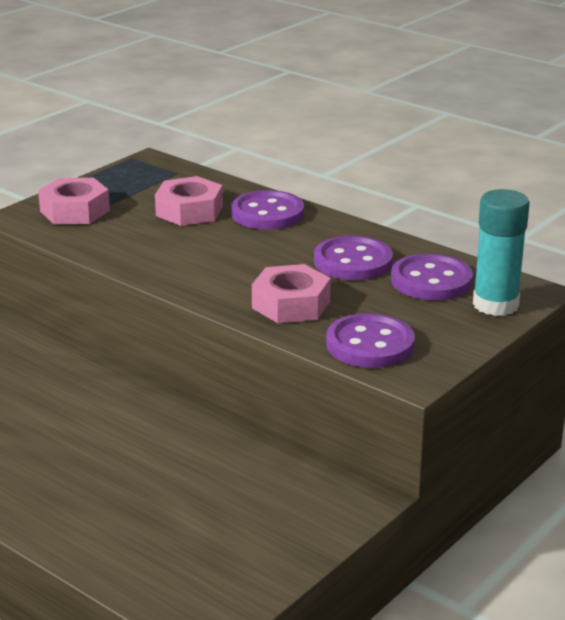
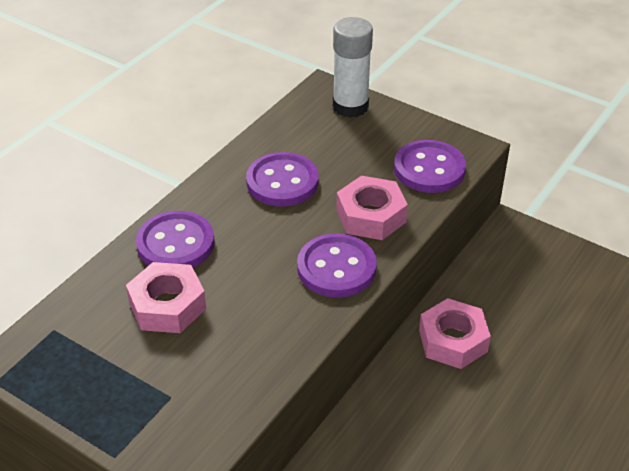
camera: 95 degrees left, 15 degrees up
(75, 211) = (165, 411): pink nut -> pink nut (453, 340)
(431, 281) = (314, 138): purple button -> purple button (336, 268)
(495, 305) = (350, 106): turquoise glue stick -> white glue stick

